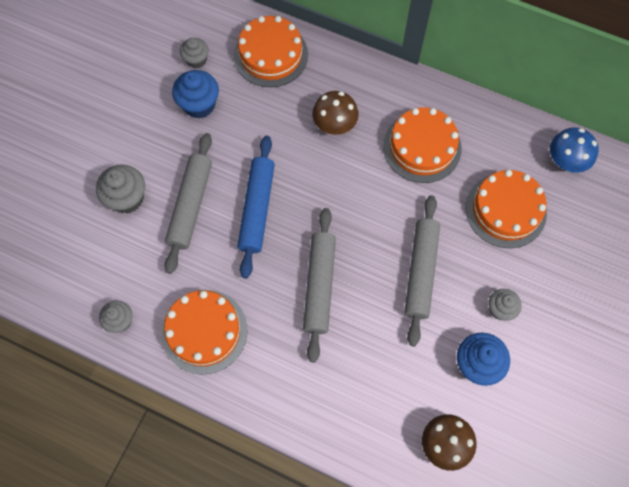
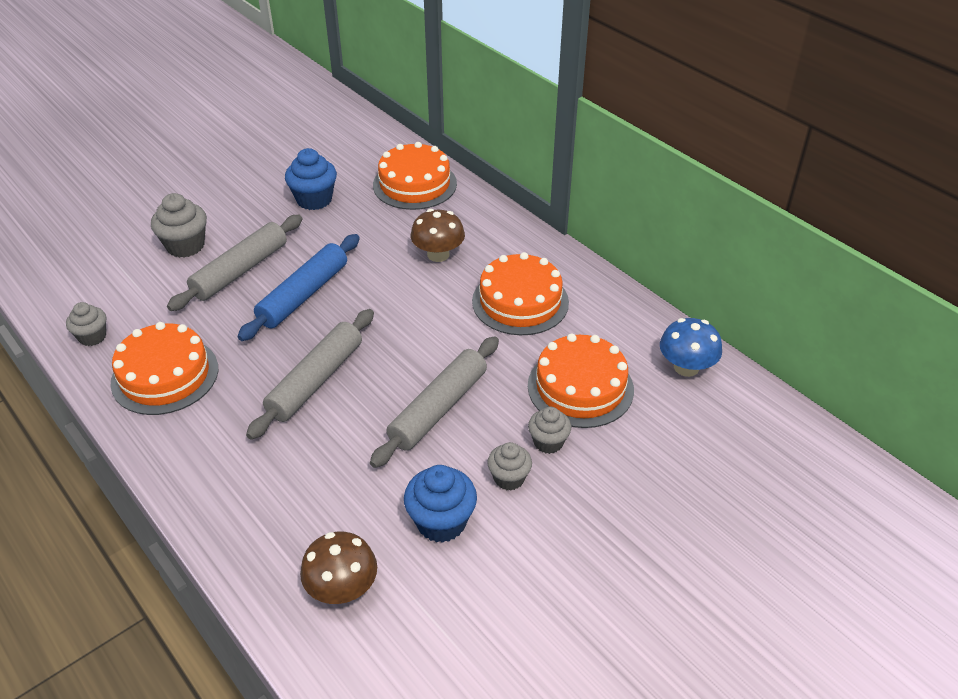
camera: 25 degrees right, 25 degrees down
(196, 60) = (339, 168): grey cupcake -> grey cupcake (548, 442)

